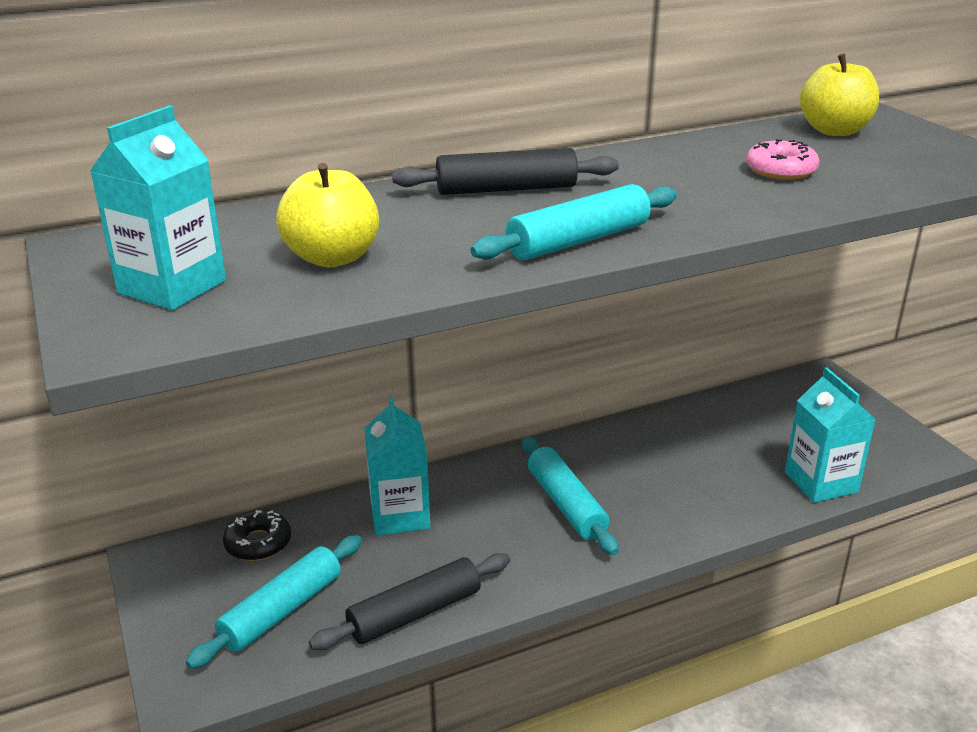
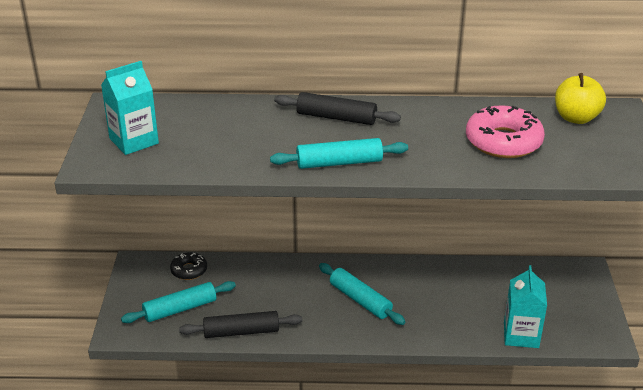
camera: 25 degrees right, 5 degrees up
(332, 258) = (214, 142): yellow apple -> none
(400, 515) = (268, 278): turquoise carton -> none
(566, 504) = (360, 300): turquoise rolling pin -> turquoise rolling pin turned 45 degrees counterclockwise
(780, 170) = (503, 141): pink donut -> pink donut, size x1.77

